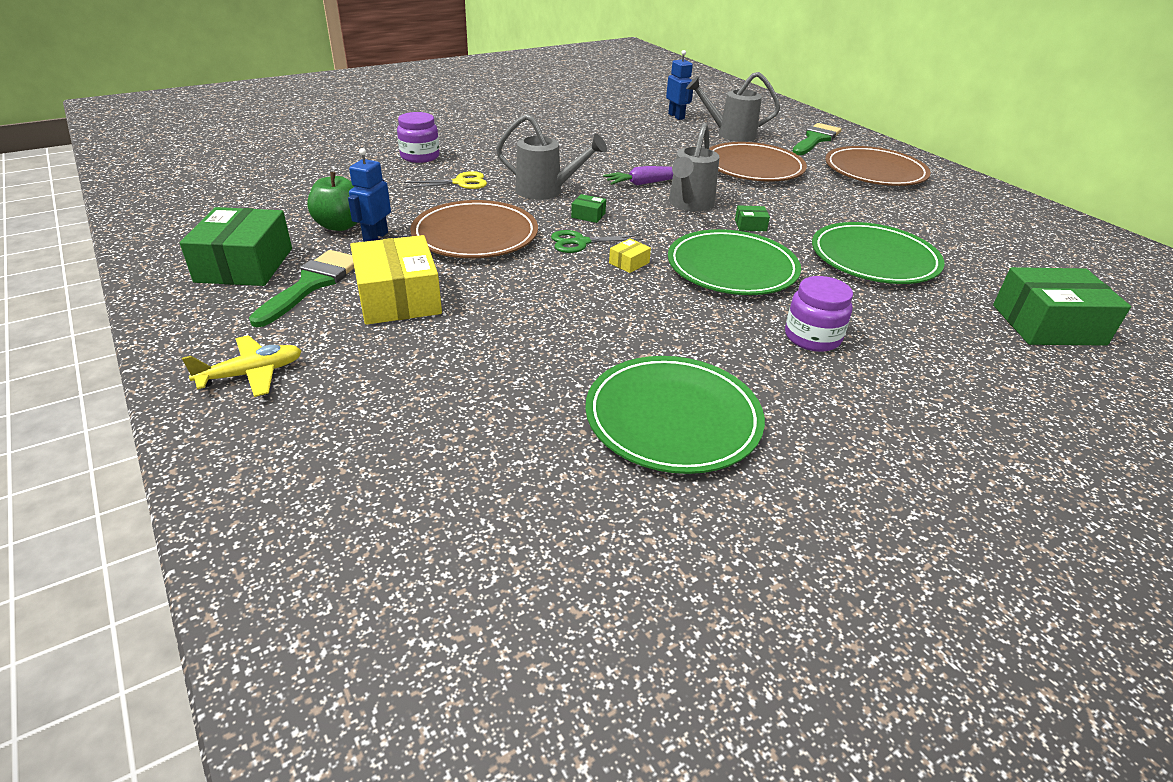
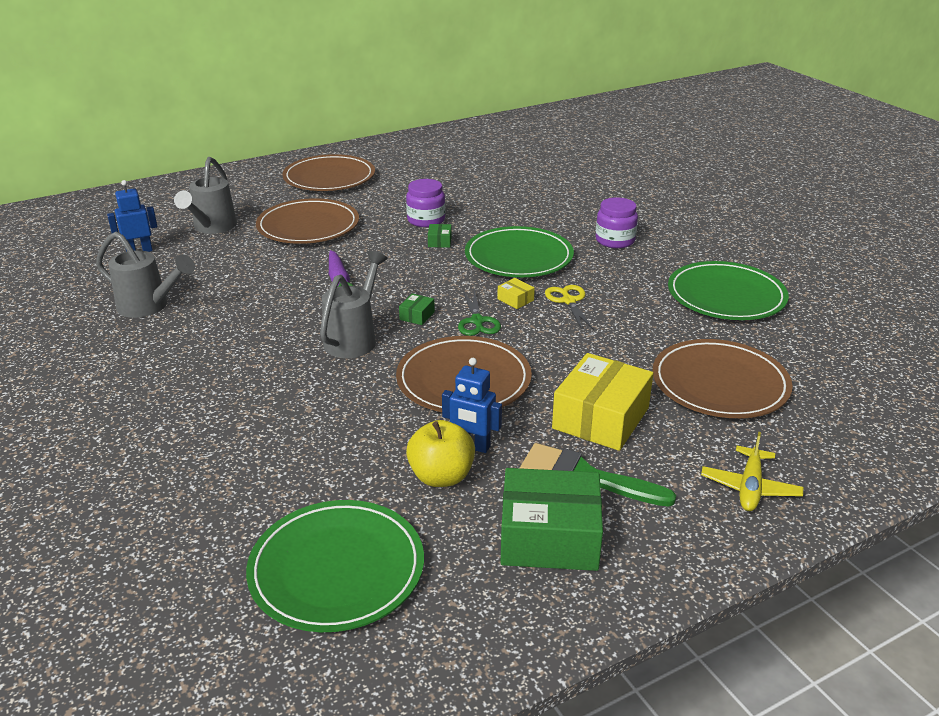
camera: 85 degrees left, 5 degrees down
(252, 374) = (750, 487): yellow plane -> yellow plane turned 135 degrees counterclockwise
(340, 225) = (441, 476): green apple -> yellow apple
(398, 298) = (601, 418): yellow box -> yellow box turned 45 degrees counterclockwise
(420, 156) = (221, 434): purple jar -> purple jar (426, 220)
(446, 381) = (720, 384): none -> brown plate
(460, 182) = (320, 396): yellow scissors -> yellow scissors (568, 301)
(689, 204) = (394, 264): grey watering can -> grey watering can (149, 307)
(815, 139) = (242, 190): green brush -> none
(874, 258) = (497, 204): green plate -> green plate (337, 569)
(1048, 324) = (579, 170): green box -> none

